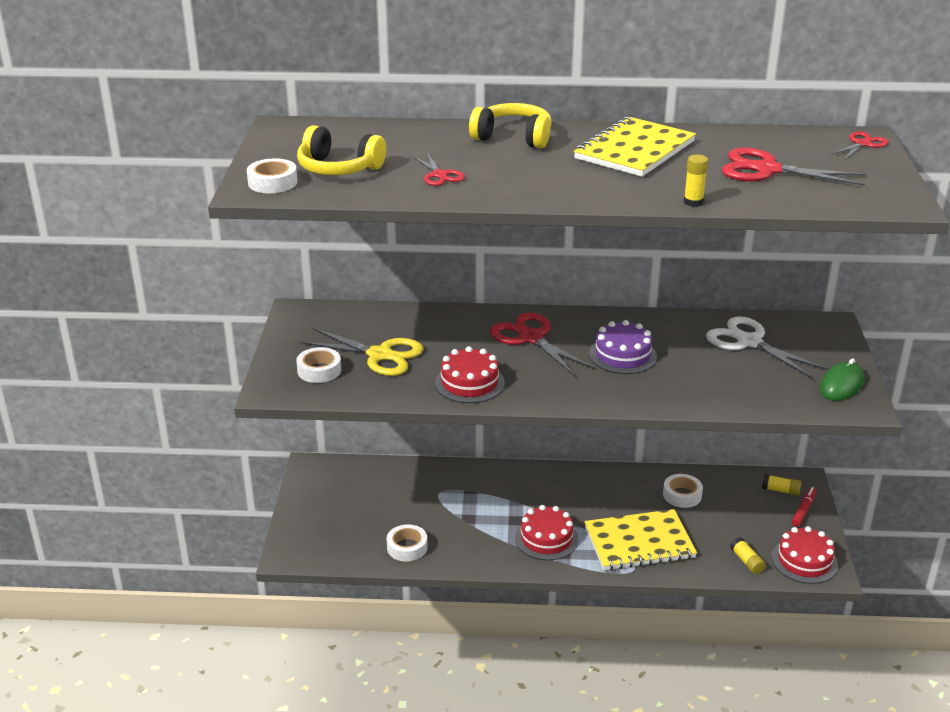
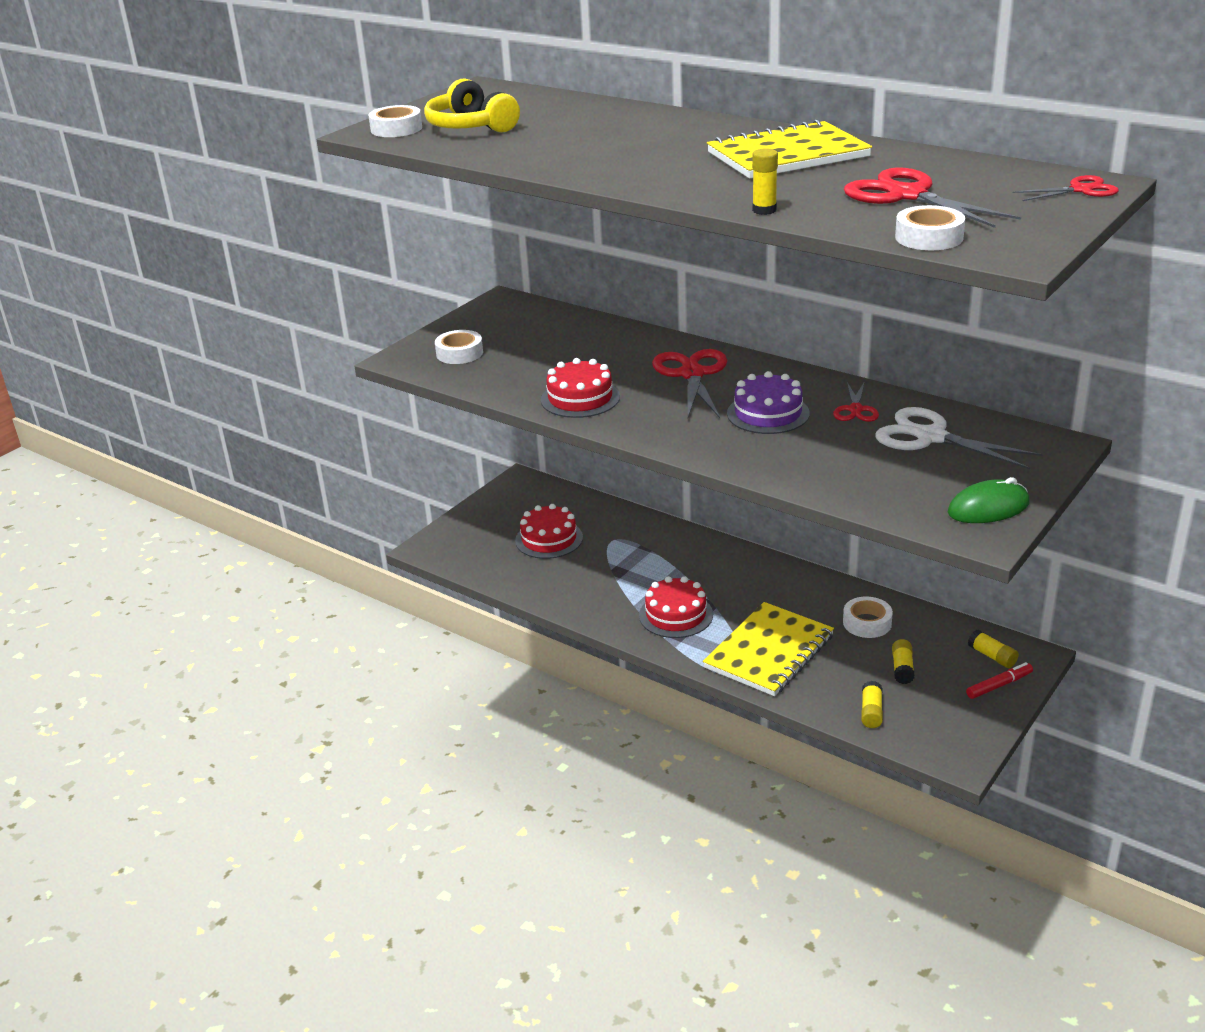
camera: 35 degrees right, 0 degrees up
(380, 355) = (528, 354): yellow scissors -> none
(407, 547) = (535, 577): white tape -> white tape (929, 237)
(439, 175) = (551, 146): red scissors -> red scissors (855, 409)
(513, 137) = (680, 126): yellow headphones -> none
(639, 542) = (769, 652): yellow notebook -> yellow notebook turned 75 degrees counterclockwise
(736, 521) = (902, 668): none -> yellow glue stick
(749, 342) = (931, 437): white scissors -> white scissors turned 45 degrees counterclockwise
(804, 561) = (942, 736): red cake -> red cake (549, 539)

